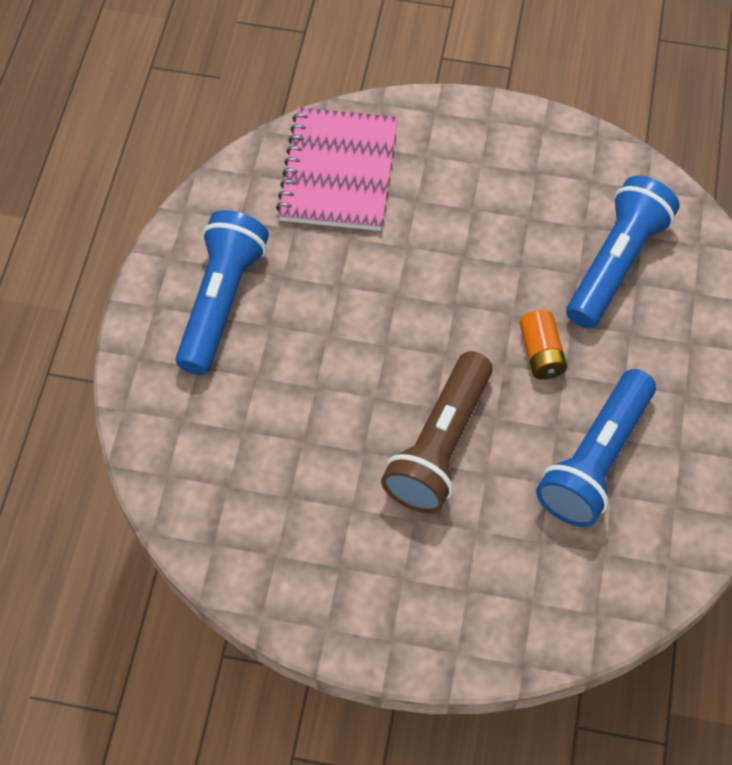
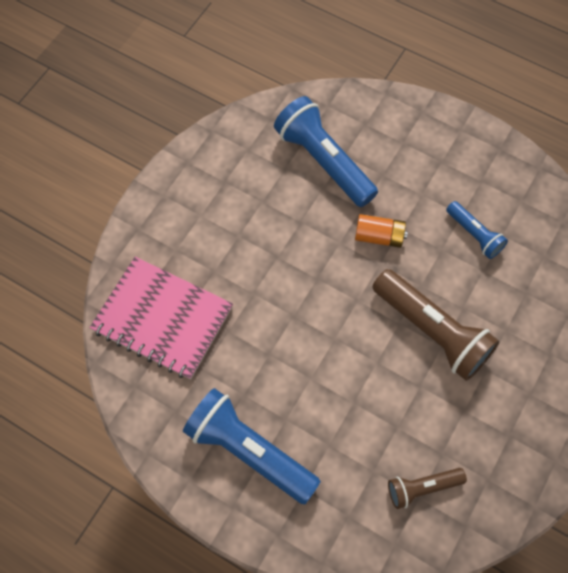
camera: 70 degrees left, 5 degrees up
(241, 486) = (422, 488): none -> brown flashlight
(596, 460) = (474, 235): blue flashlight -> blue flashlight, size x0.54

